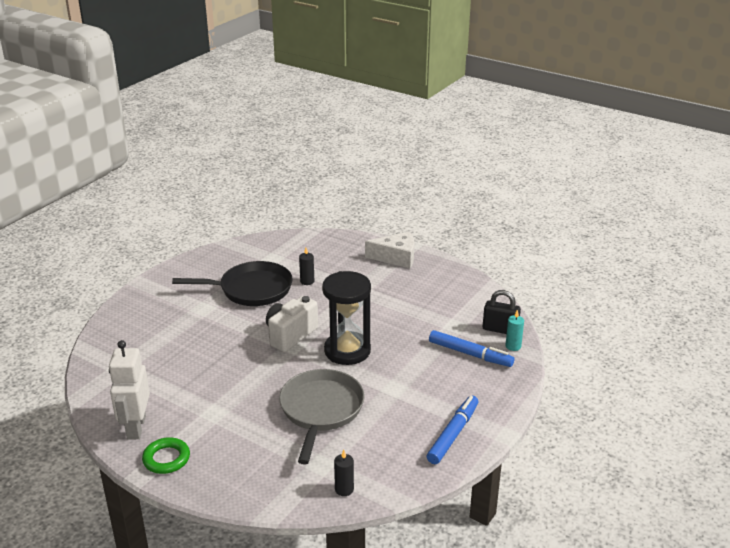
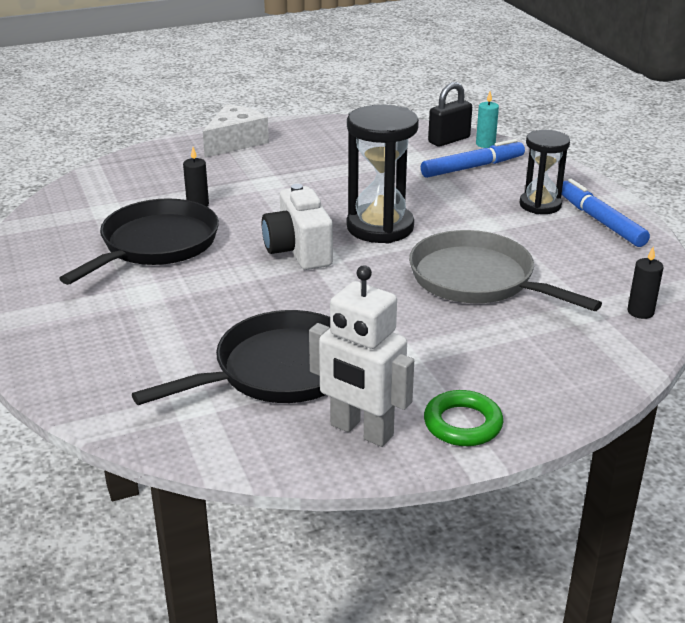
camera: 55 degrees left, 0 degrees up
(168, 380) = (279, 370): none -> black pan
(447, 401) = (540, 205): none -> black hourglass

